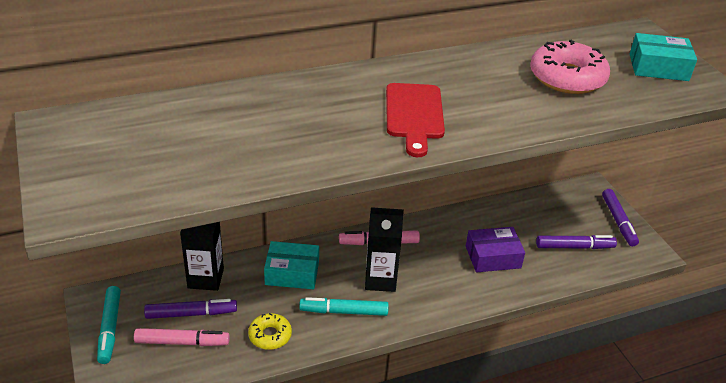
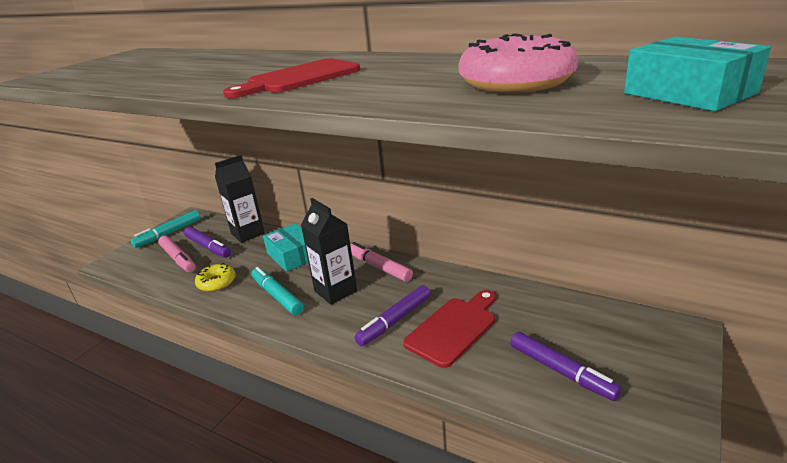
camera: 55 degrees right, 10 degrees down
(493, 257) = (453, 328): purple box -> red cutting board
(618, 221) = (669, 381): purple marker -> purple marker (395, 321)

